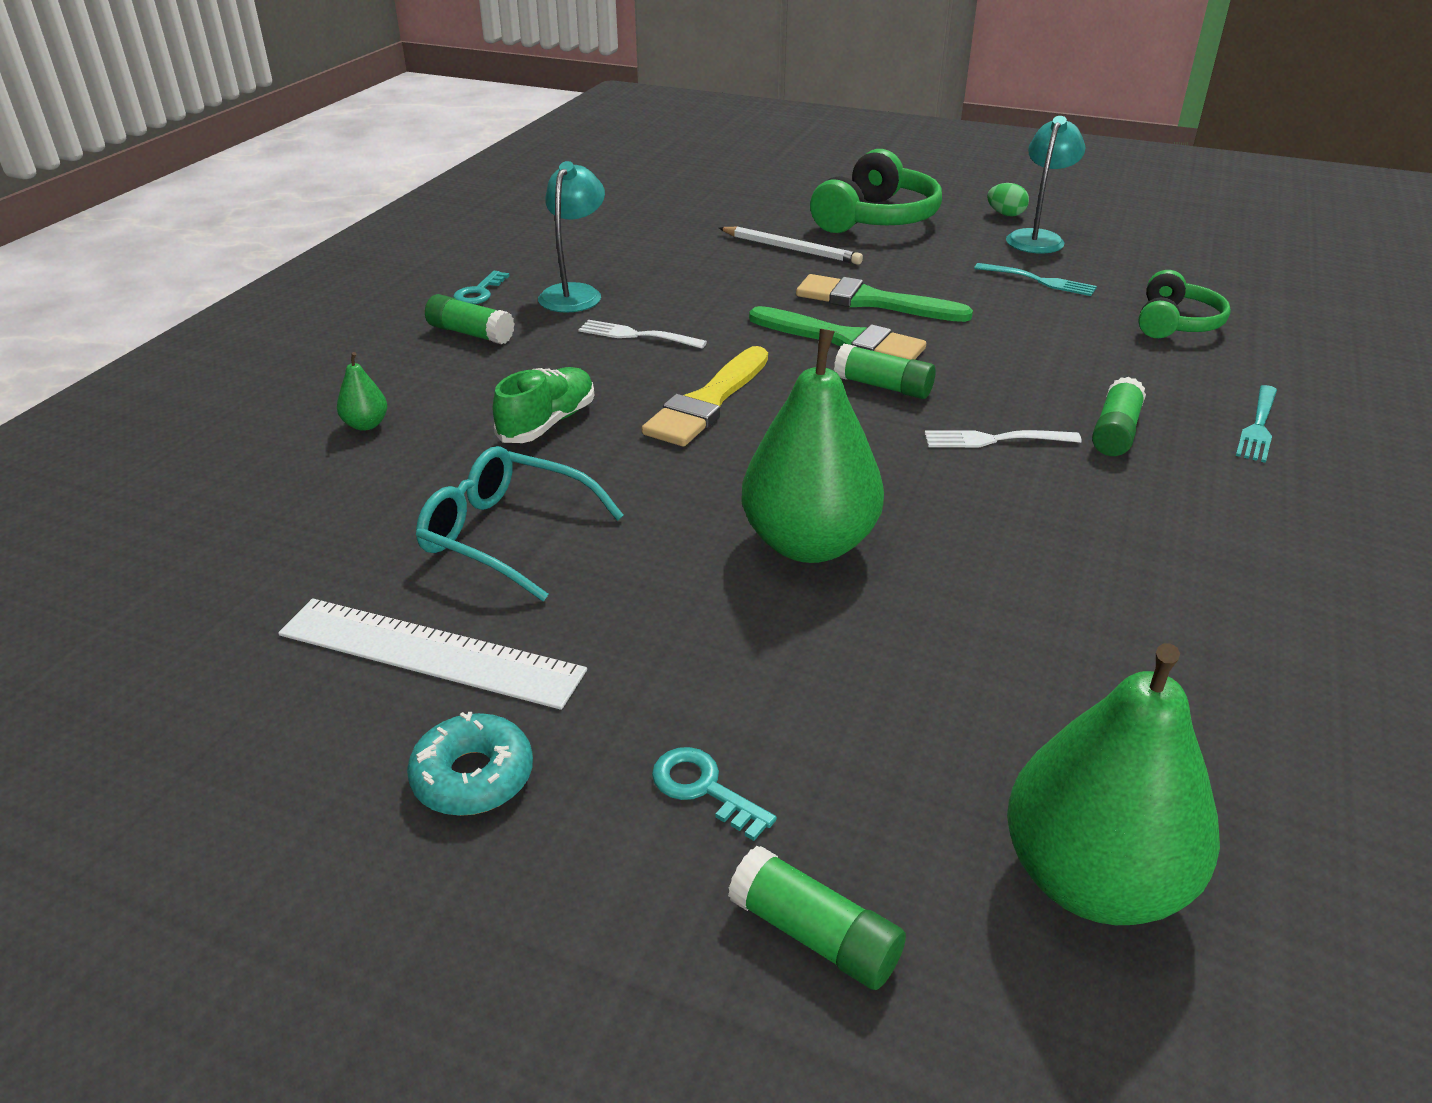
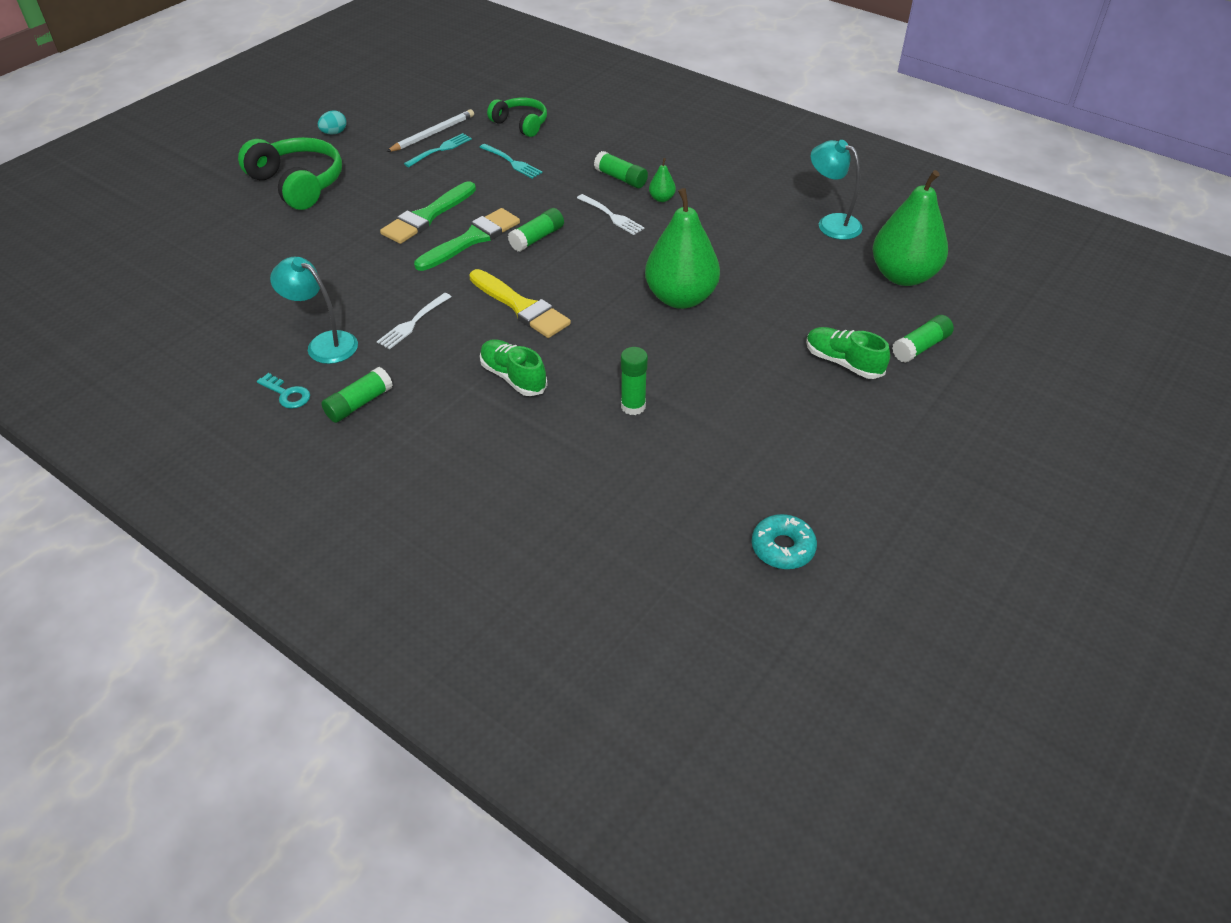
camera: 75 degrees left, 10 degrees up
(366, 425) = (473, 464): green pear -> green pear (661, 198)
(429, 653) = (731, 443): white ruler -> none
(473, 776) = (823, 432): turquoise donut -> turquoise donut (782, 548)
(506, 535) = (633, 406): turquoise glasses -> green glue stick
(703, 788) = (843, 362): turquoise key -> green shoe
(791, 249) = (321, 231): white pencil -> white pencil (432, 134)
(996, 439) = (611, 216): white fork -> white fork turned 60 degrees counterclockwise
(1005, 214) = (334, 133): green egg -> turquoise egg
(1037, 238) = (380, 132): turquoise lamp -> turquoise lamp (831, 223)
(1258, 426) = (634, 138): turquoise fork -> turquoise fork (511, 162)

